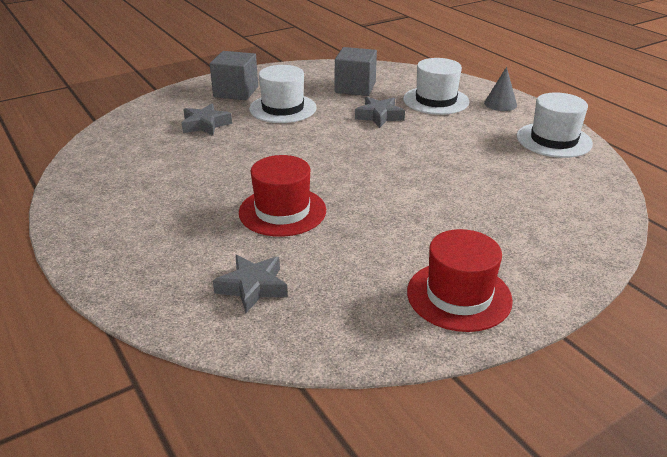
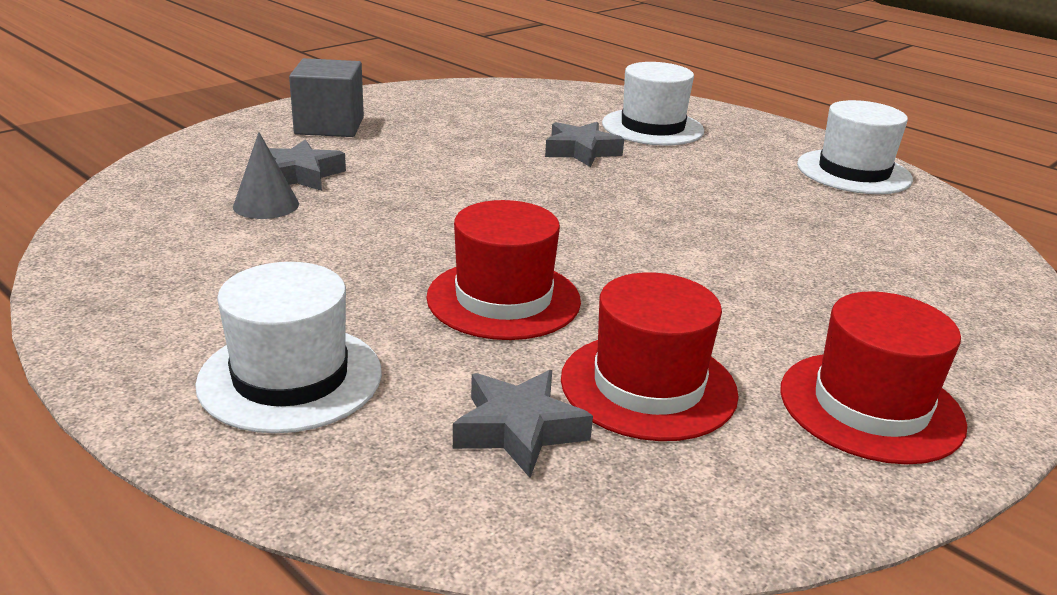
camera: 15 degrees left, 5 degrees down
(283, 108) = (420, 146): white hat -> white hat (290, 377)
(336, 270) = (648, 386): none -> red hat
(355, 88) = (520, 114): grey cube -> none
(500, 104) = (748, 128): grey cone -> grey cone (266, 205)

